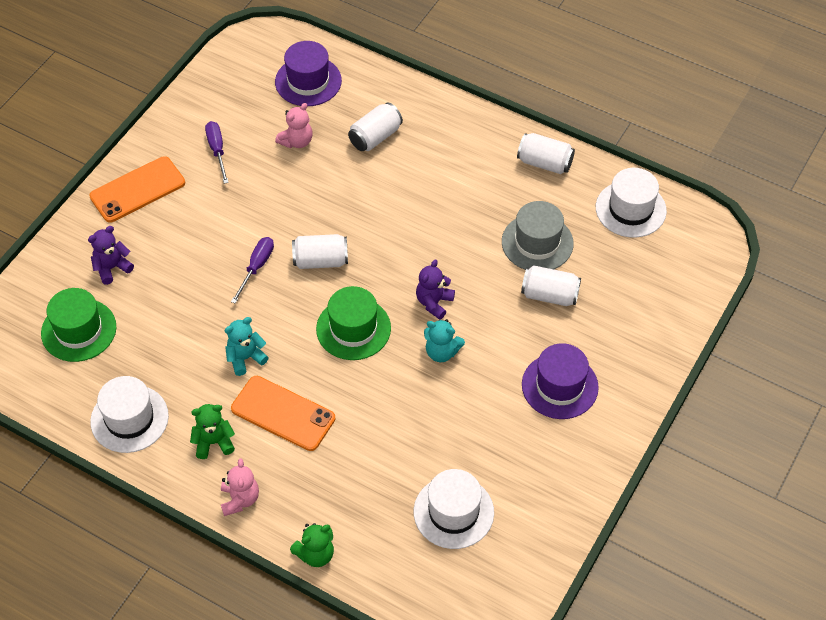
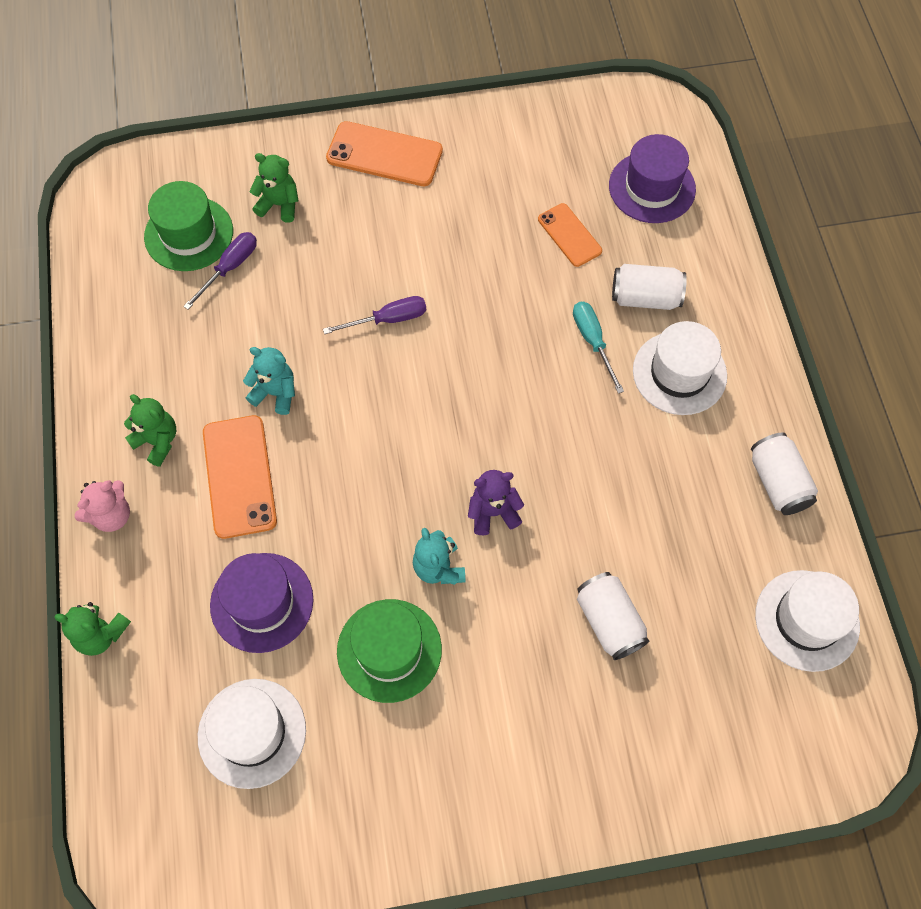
camera: 50 degrees right, 10 degrees up
(112, 268) = (279, 205): purple teddy bear -> green teddy bear
(129, 419) = (127, 350): white hat -> white hat (679, 373)
(217, 150) = (492, 180): purple screwdriver -> purple screwdriver (230, 268)
(296, 141) = (569, 235): pink teddy bear -> orange phone
(320, 261) = (447, 368): white can -> none
(353, 328) = (393, 461): green hat -> green hat (389, 650)
(377, 181) = (593, 341): none -> turquoise screwdriver
(537, 243) = (665, 556): grey hat -> none
(559, 386) = (500, 723): purple hat -> purple hat (262, 602)

